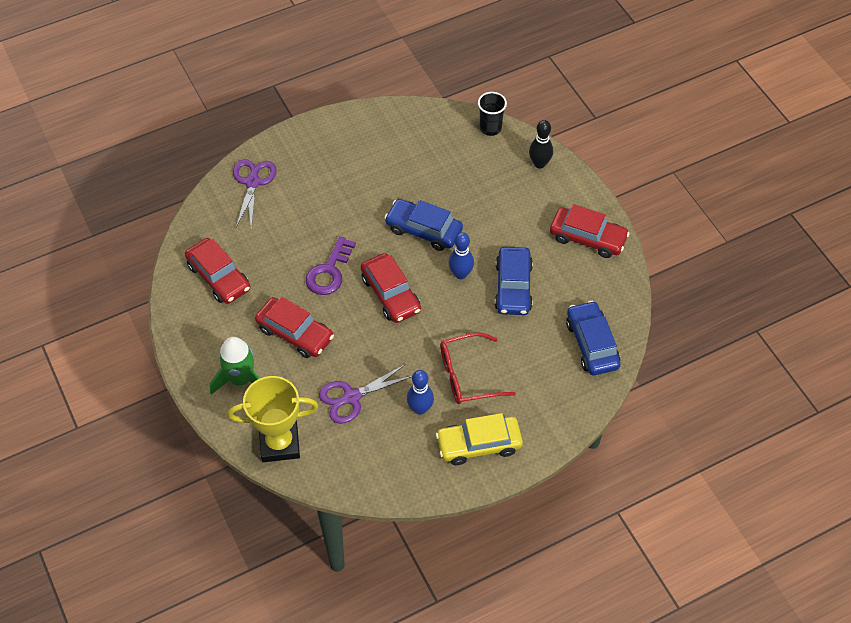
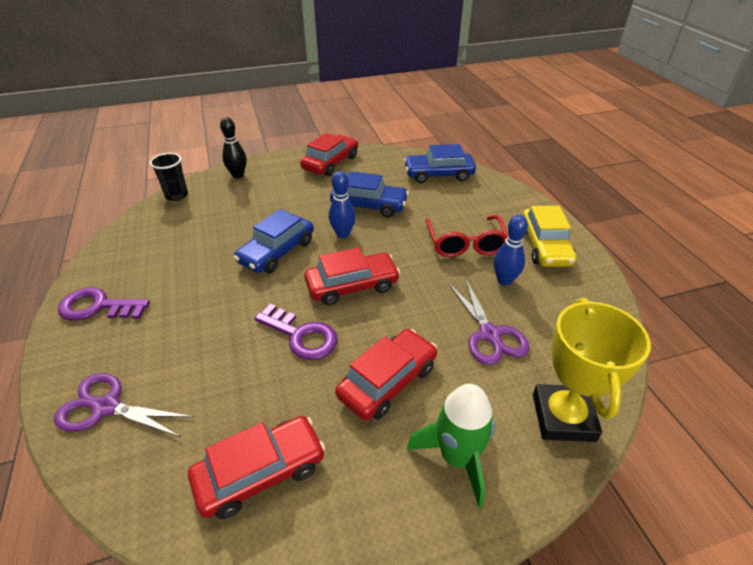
camera: 80 degrees left, 15 degrees down
(336, 137) = (97, 307): none -> purple key

